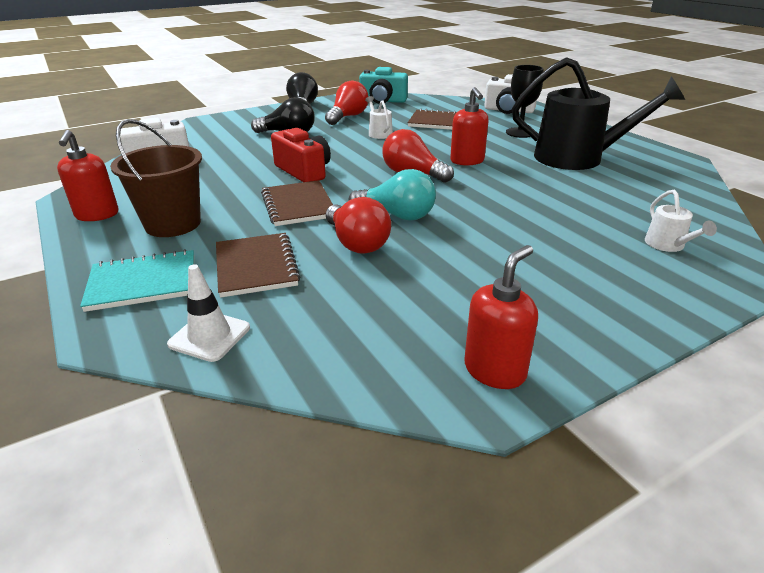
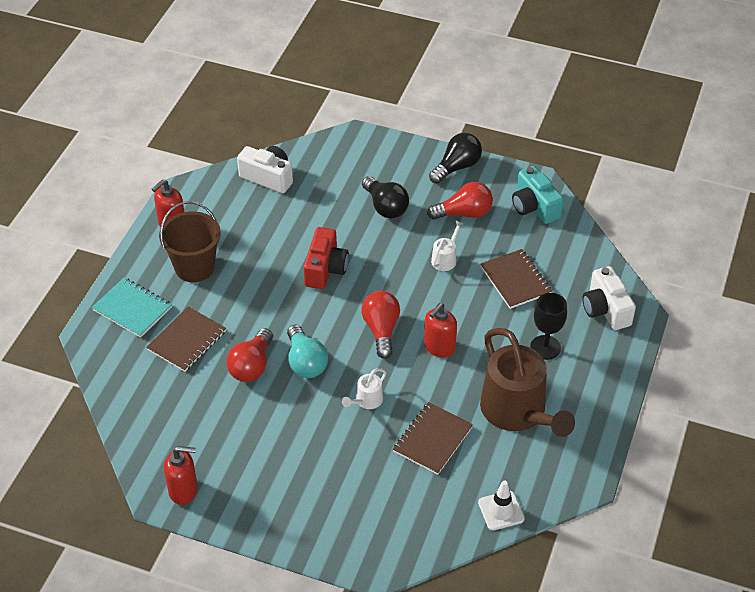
camera: 50 degrees right, 15 degrees up
(209, 336) = (118, 370): white traffic cone -> white traffic cone (501, 510)
(298, 205) = (272, 304): brown notebook -> brown notebook (432, 439)
(578, 158) = (518, 412): black watering can -> brown watering can
(668, 245) = (392, 518): white watering can -> white watering can (366, 401)

